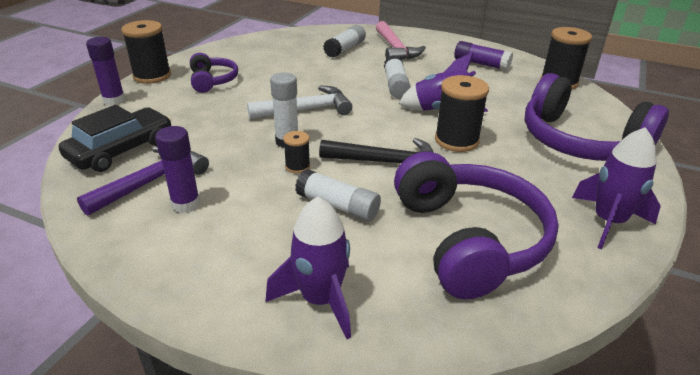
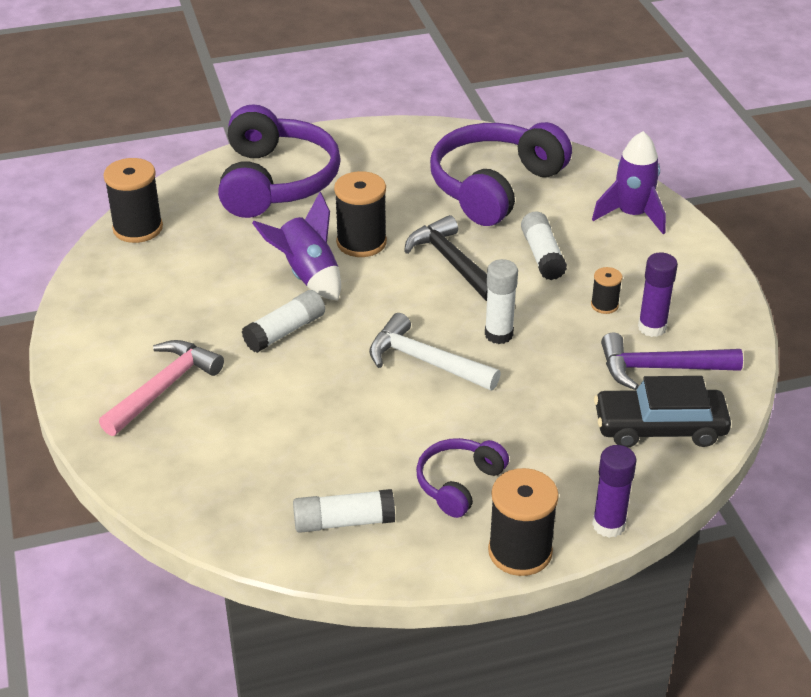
camera: 130 degrees left, 5 degrees up
(297, 166) = (525, 304): black spool -> black spool (604, 305)
(345, 49) = (216, 433): white glue stick -> white glue stick (343, 522)
(481, 64) = (140, 297): purple glue stick -> none
(608, 222) = (393, 142): purple rocket -> none

